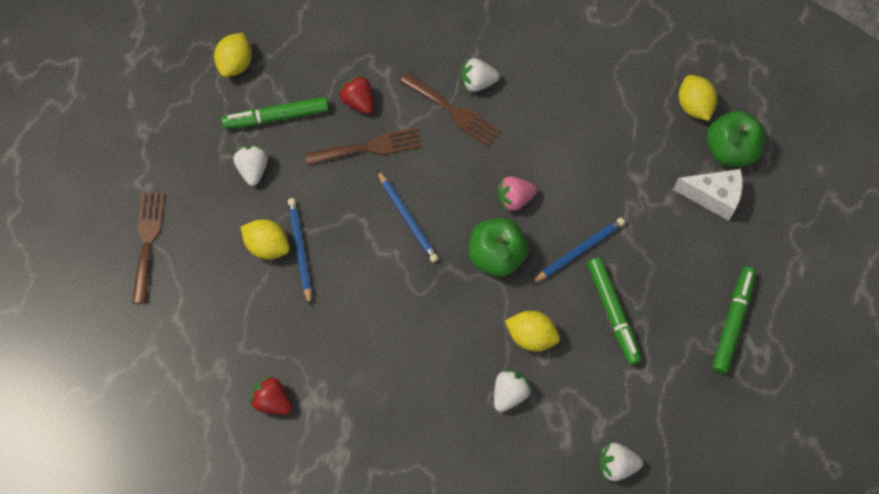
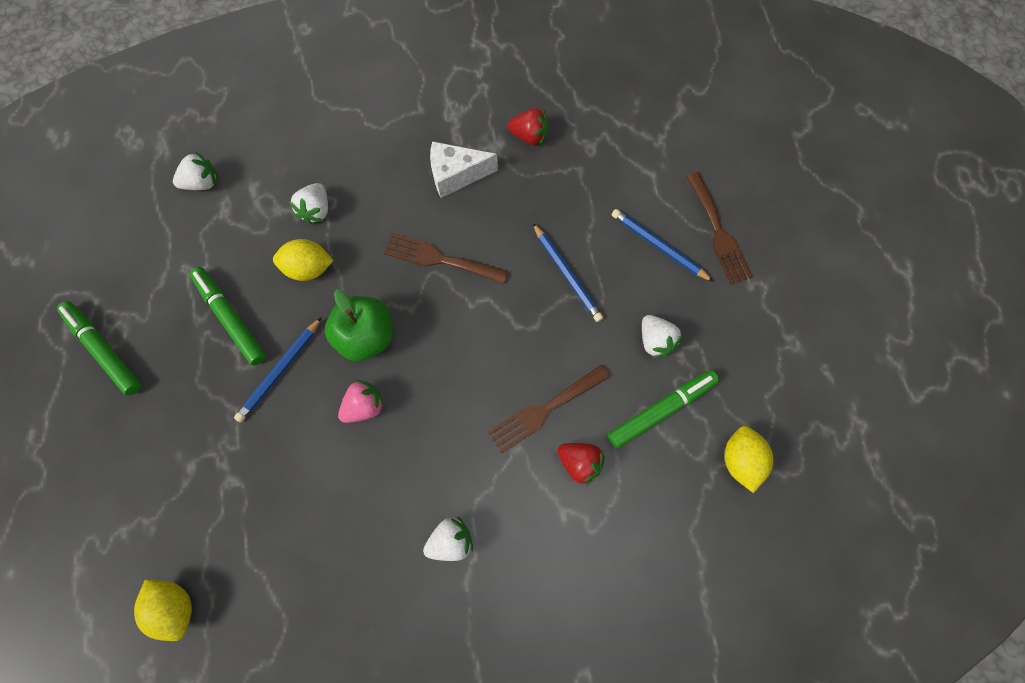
camera: 160 degrees right, 5 degrees up
(268, 246) = (600, 267): yellow lemon -> none
(407, 218) = (472, 344): blue pencil -> blue pencil (659, 246)
(453, 111) = (466, 490): brown fork -> brown fork (440, 259)
(713, 197) = (138, 488): white cheese -> white cheese (456, 175)
(730, 150) = (124, 558): green apple -> none
(732, 322) = (104, 350): green marker -> green marker turned 135 degrees clockwise

